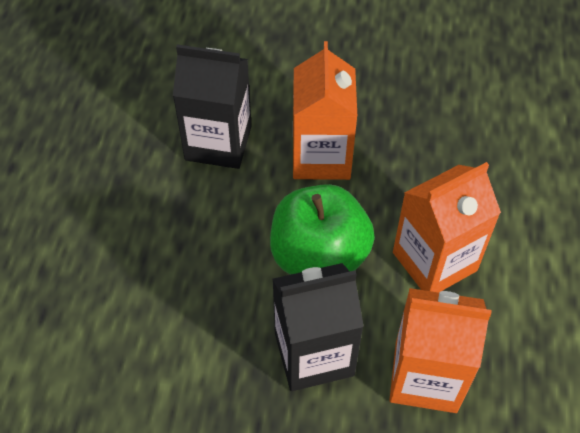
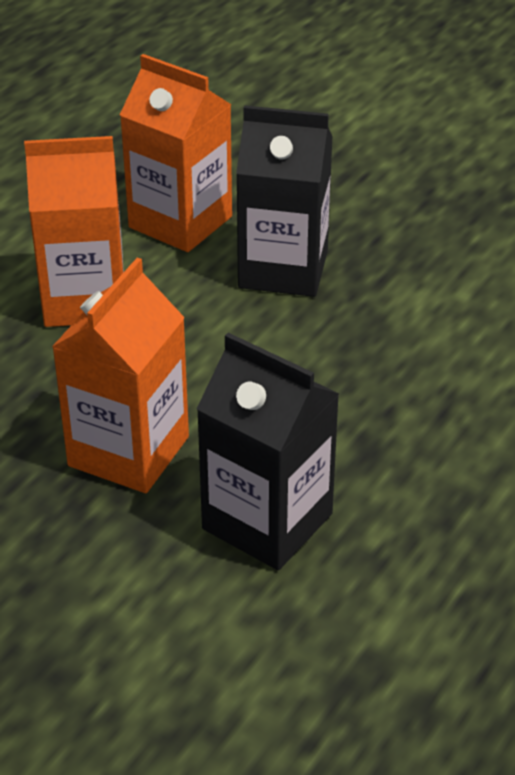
camera: 155 degrees left, 15 degrees down
(319, 257) = (216, 344): green apple -> none

